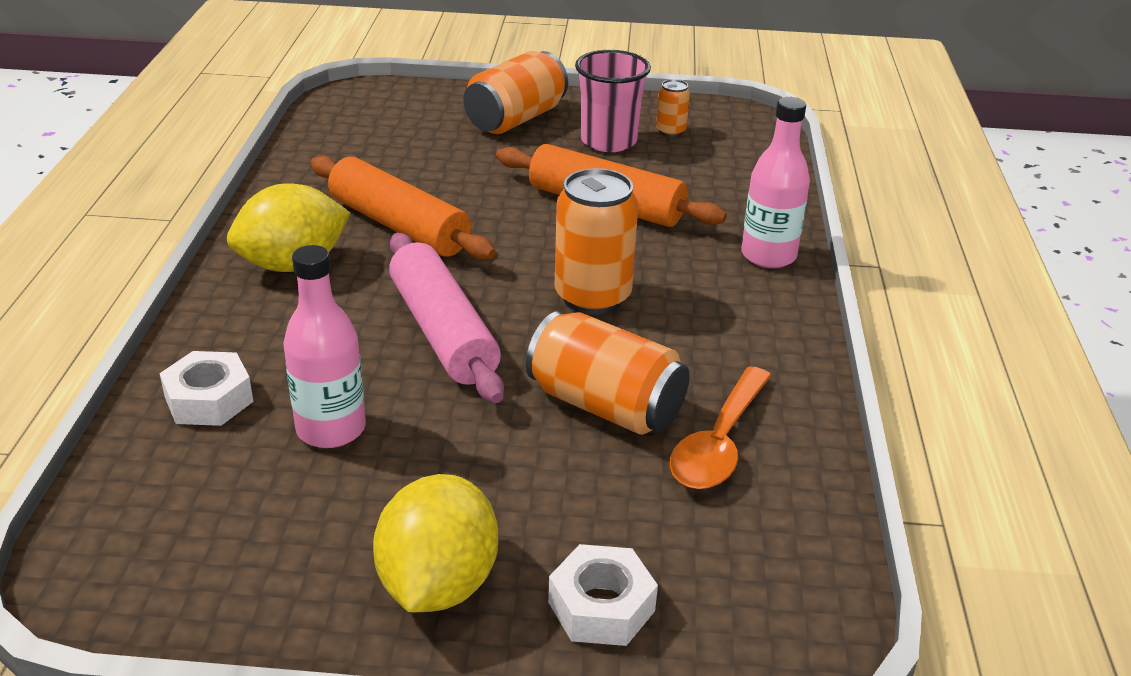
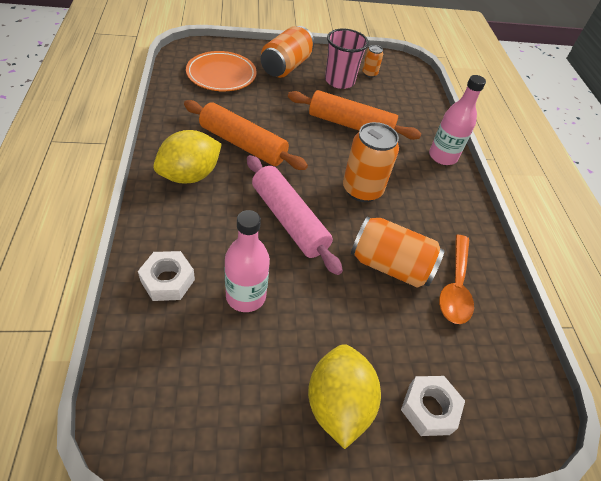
camera: 15 degrees left, 15 degrees up
(395, 129) = (221, 74): none -> orange plate

